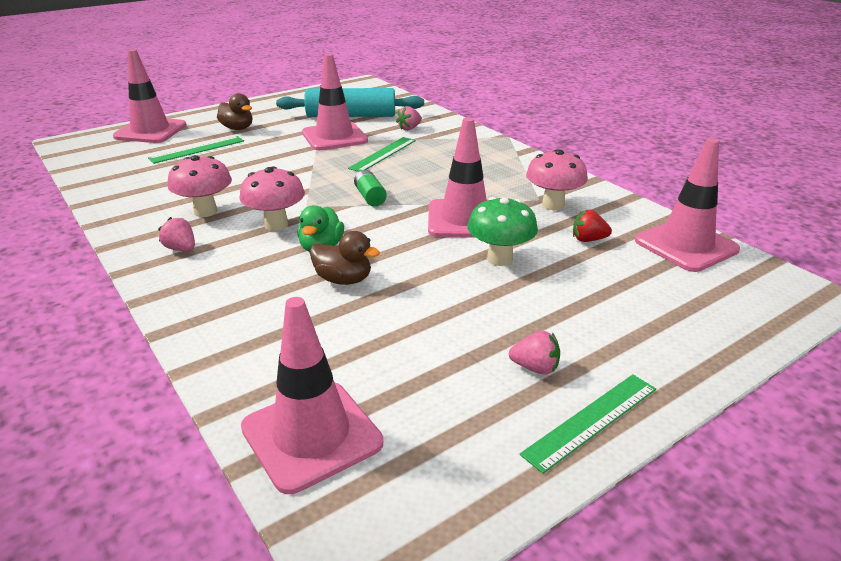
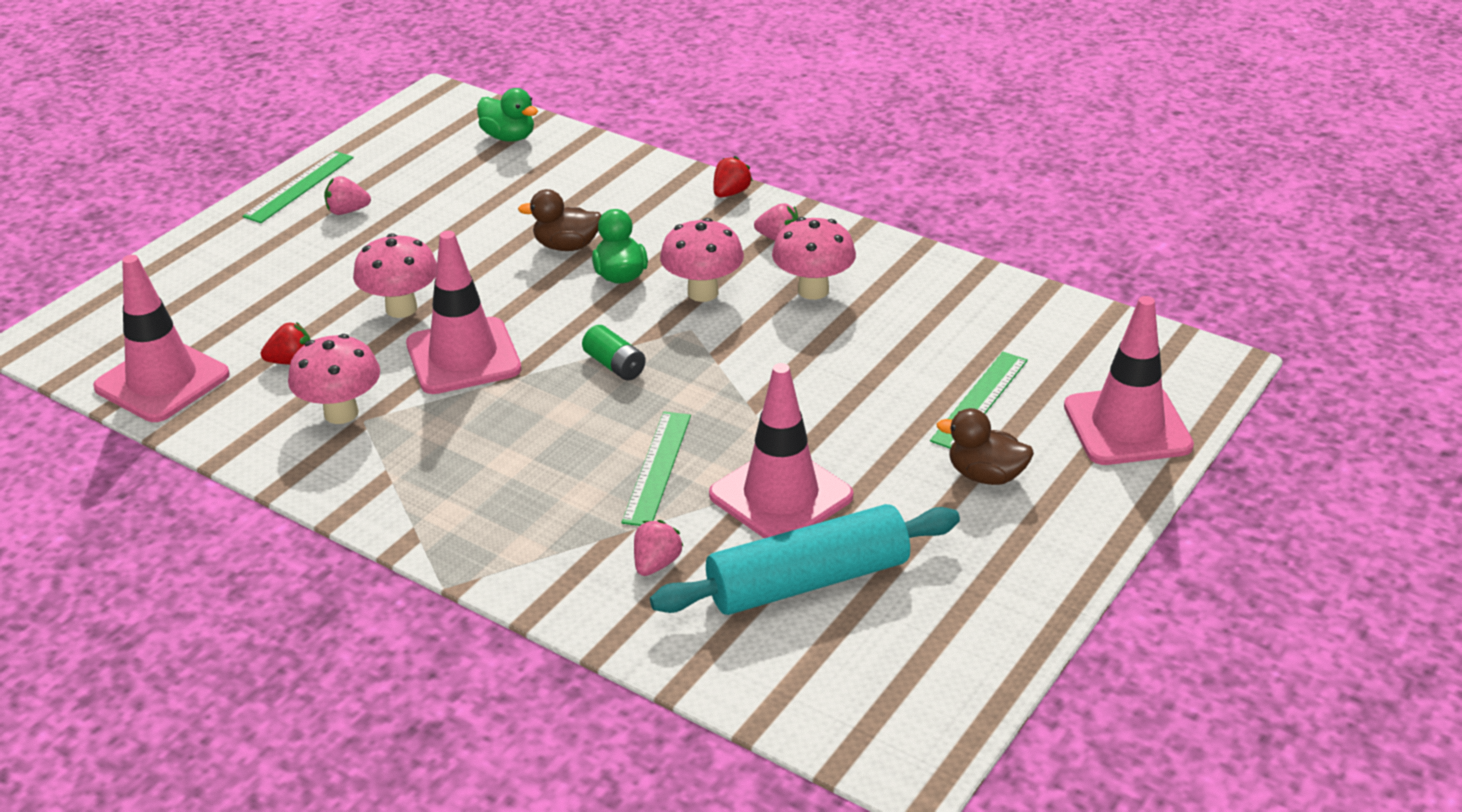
camera: 160 degrees right, 5 degrees up
(166, 296) = (730, 193): none -> red strawberry
(311, 435) = (509, 137): pink traffic cone -> green duck
(500, 259) = (401, 308): green mushroom -> pink mushroom

